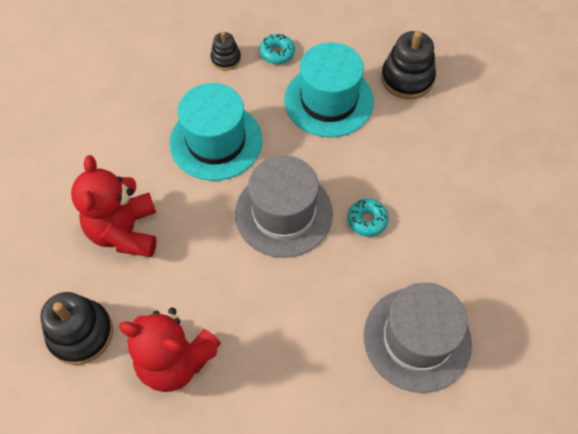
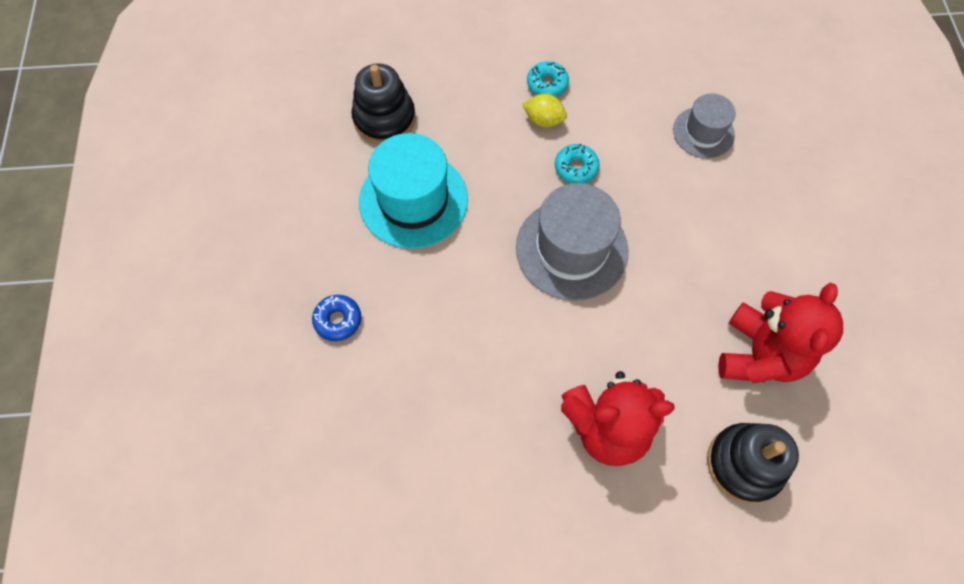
camera: 90 degrees left, 5 degrees up
(216, 141) = (472, 326): turquoise hat -> none
(226, 59) = (338, 320): black stacking toy -> blue donut
(277, 53) = (333, 257): turquoise donut -> turquoise donut (547, 84)
(417, 196) = (543, 120): none -> yellow lemon
(417, 339) = (703, 132): grey hat -> grey hat, size x0.59

